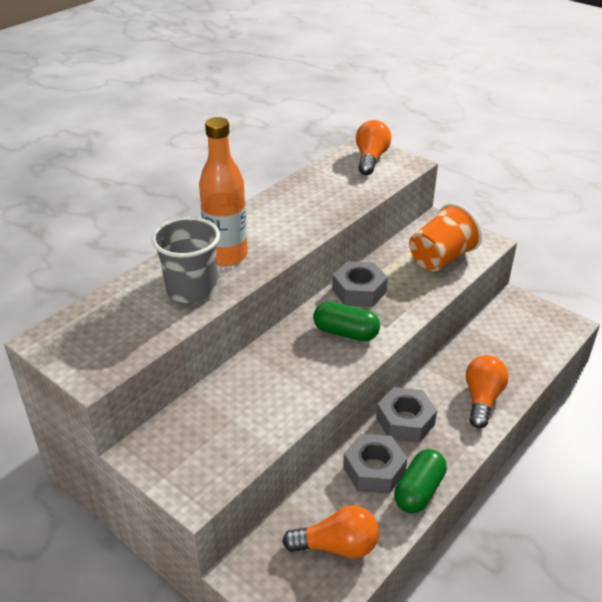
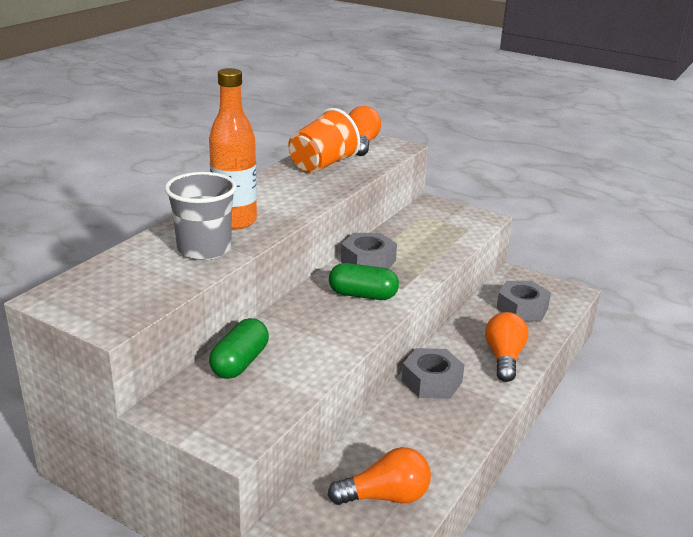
camera: 10 degrees left, 10 degrees down
(374, 470) = (409, 426): grey nut -> grey nut (522, 308)
(419, 491) = (459, 440): green capsule -> green capsule (240, 362)
(440, 259) = (442, 232): orange cup -> orange cup (322, 165)

